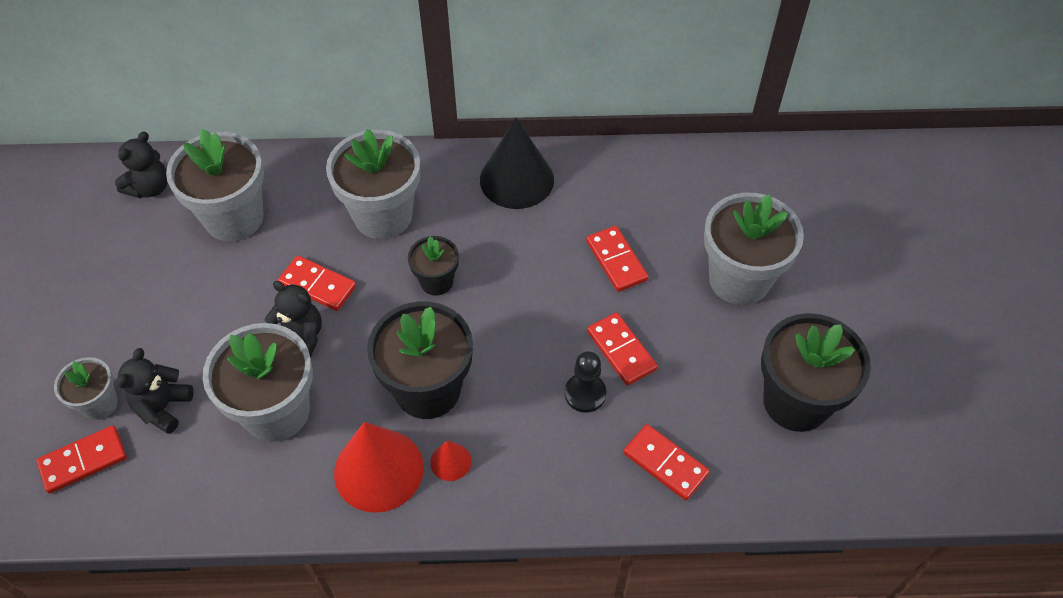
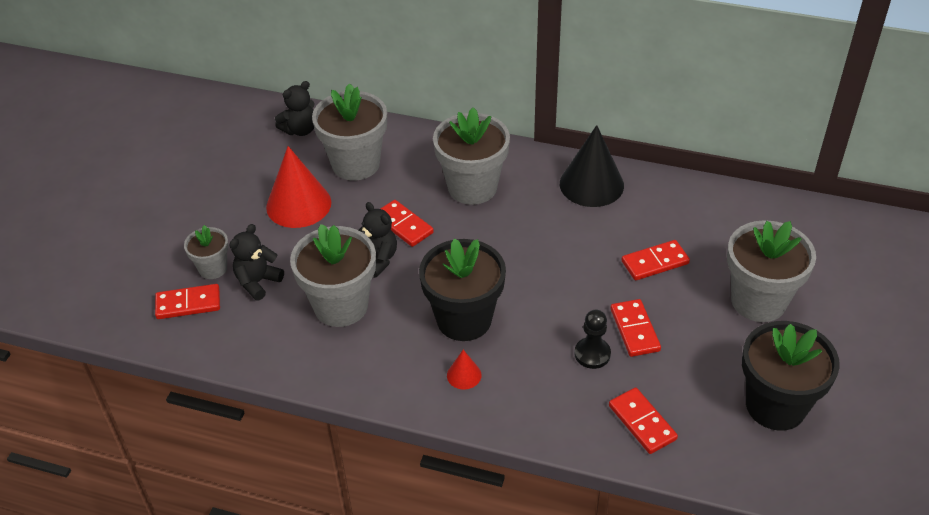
camera: 20 degrees right, 10 degrees down
(378, 470) = (405, 366): red cone -> red cone (298, 204)
(436, 281) = (498, 244): black flower pot -> none
(616, 260) = (655, 262): red domino -> red domino turned 75 degrees clockwise

